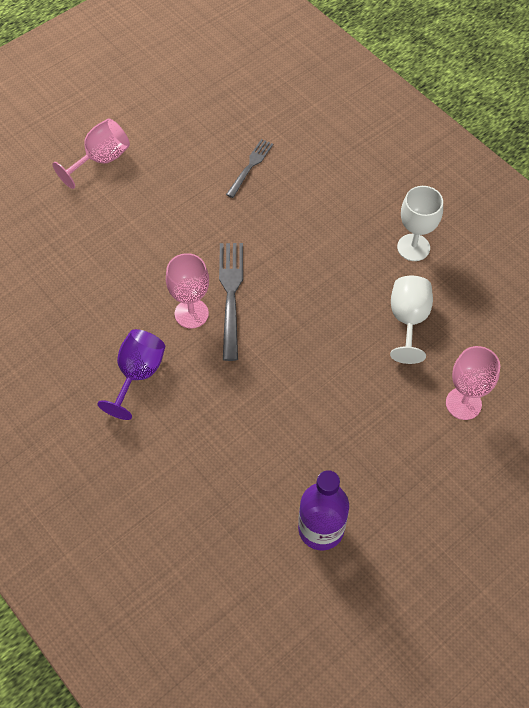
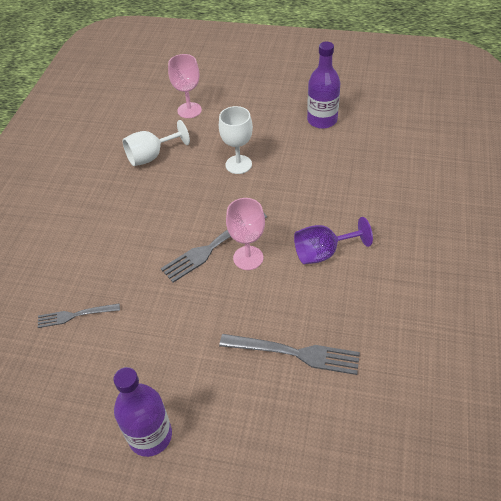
camera: 125 degrees left, 10 degrees down
(69, 281) = (295, 353): none -> grey fork
(101, 160) = (150, 436): pink goblet -> purple bottle
(413, 247) = (88, 183): white goblet -> white goblet (238, 164)

